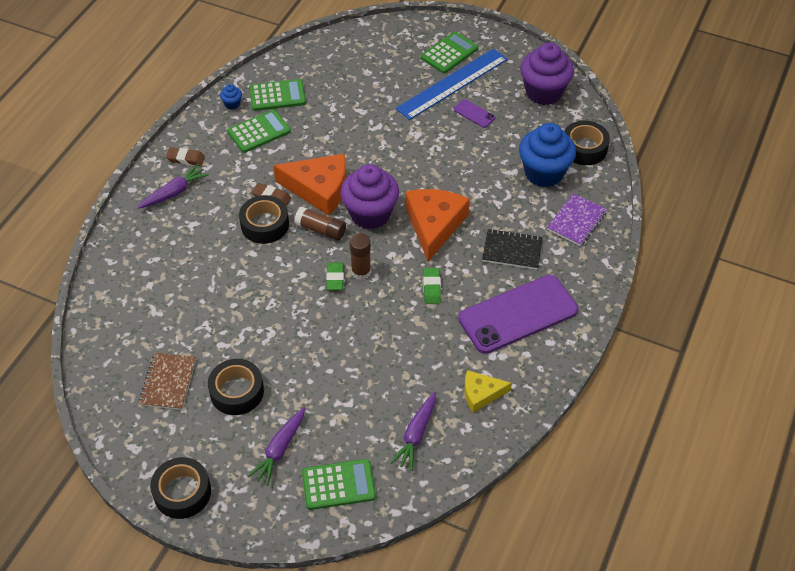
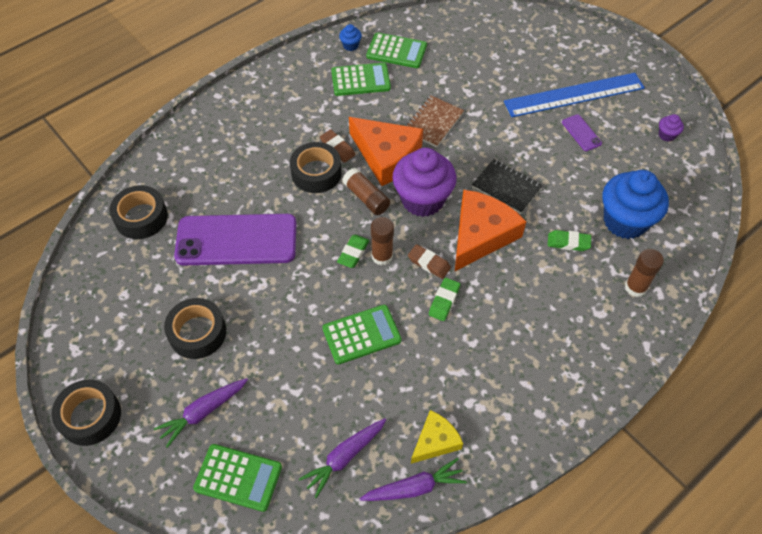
camera: 25 degrees right, 5 degrees up
(168, 382) = (142, 296): brown notebook -> brown notebook (433, 122)
(174, 192) = (252, 111): purple carrot -> purple carrot (414, 487)
(186, 159) = (280, 83): brown eraser -> brown eraser (429, 263)
(449, 53) = (586, 63): green calculator -> green calculator (361, 335)
(481, 394) = (435, 441): yellow cheese -> yellow cheese turned 120 degrees clockwise
(507, 206) = (568, 242): none -> green eraser
(512, 250) = (548, 293): black notebook -> black notebook (506, 187)
(518, 314) = (520, 367): purple phone -> purple phone (236, 240)
(543, 92) = (666, 135): purple cupcake -> purple cupcake, size x0.41
(576, 221) = (635, 287): purple notebook -> brown glue stick
(584, 148) = (682, 210): black tape -> black tape (141, 217)

